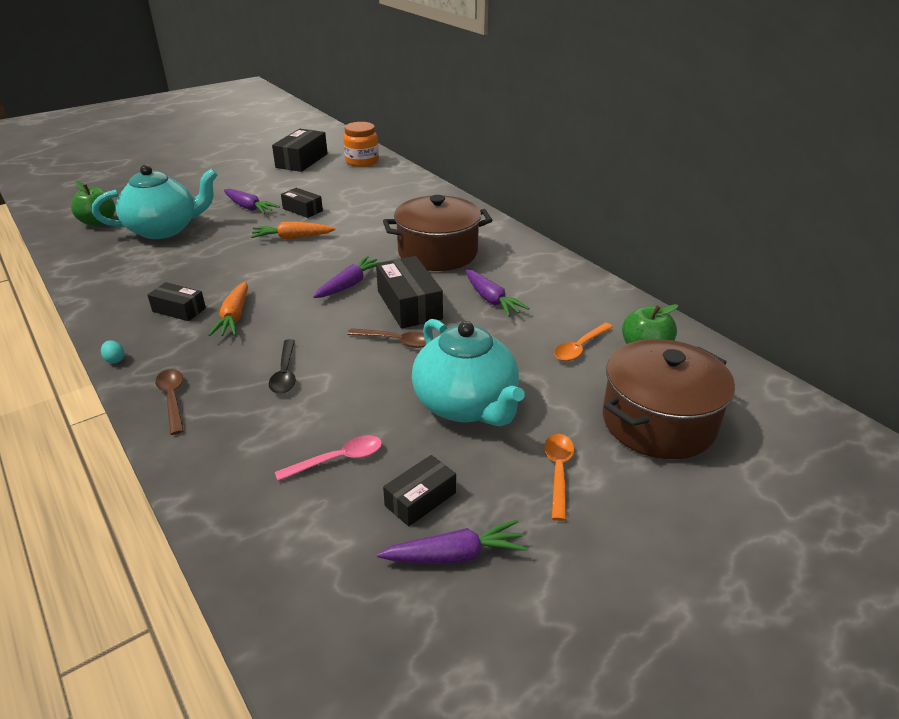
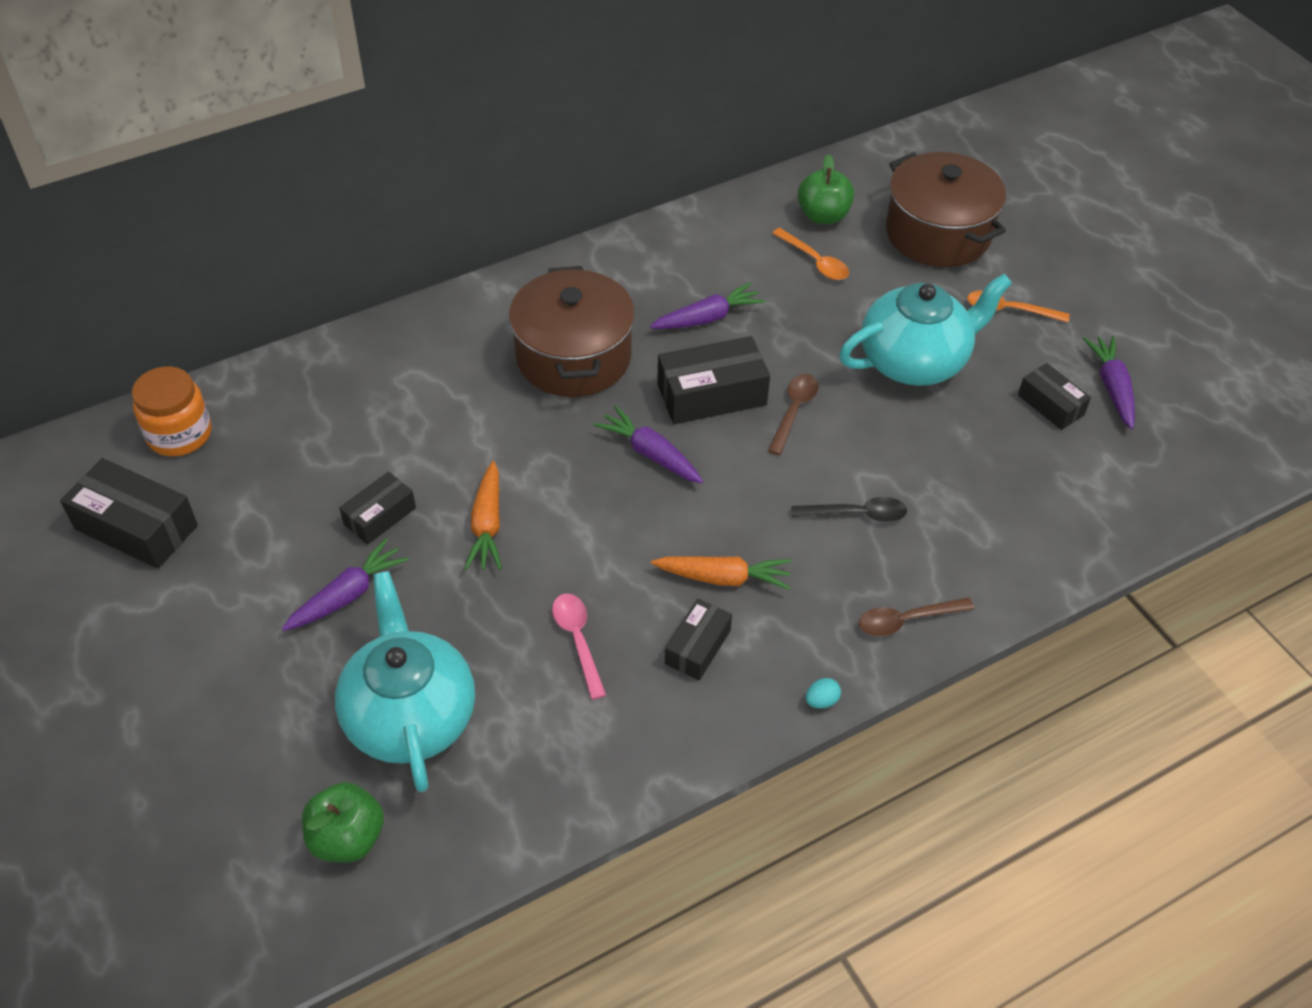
camera: 85 degrees left, 15 degrees up
(338, 459) = (1002, 463): pink spoon -> pink spoon (577, 640)

